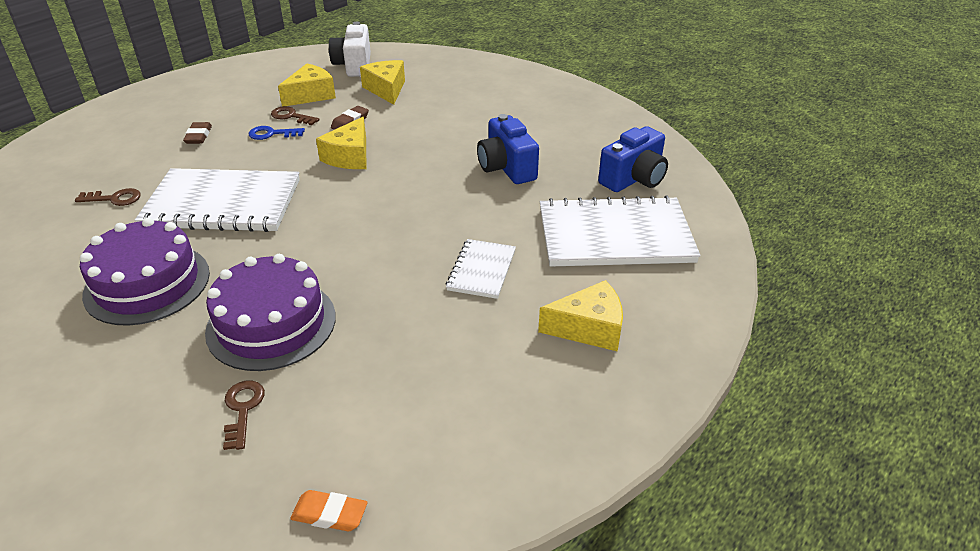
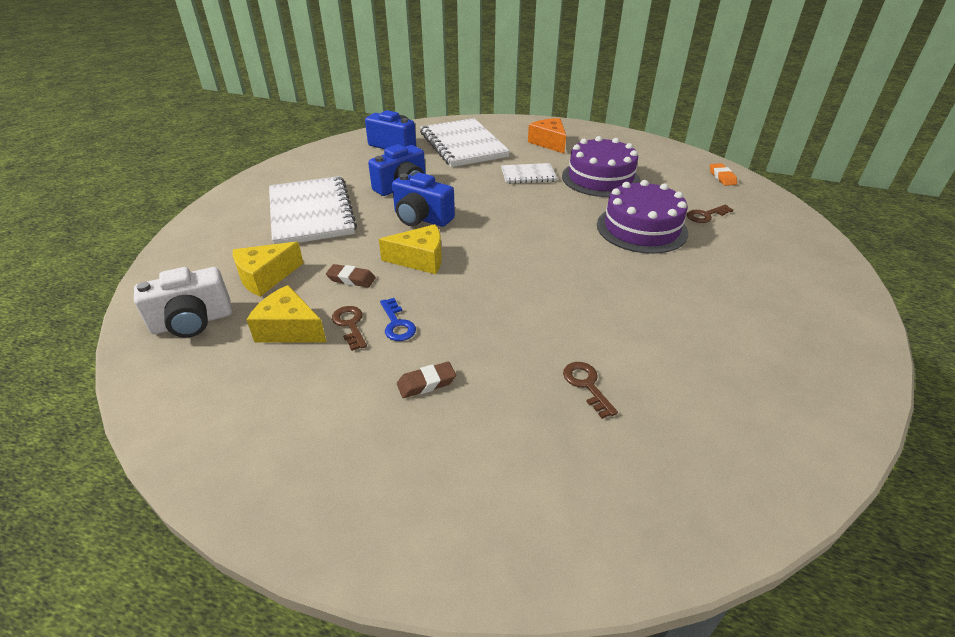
camera: 110 degrees left, 0 degrees up
(147, 283) = (664, 297): purple cake -> purple cake (600, 178)
(222, 204) = (539, 304): white notebook -> white notebook (311, 213)
(291, 116) = (350, 325): brown key -> brown key turned 150 degrees clockwise
(424, 169) = (421, 218): none -> blue camera
(589, 328) = (549, 143): yellow cheese -> orange cheese

